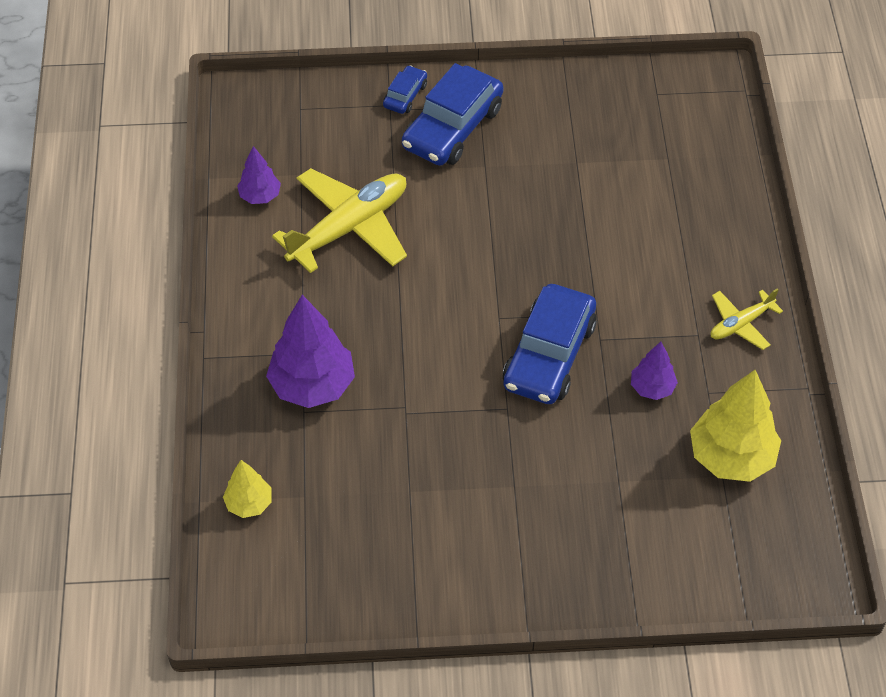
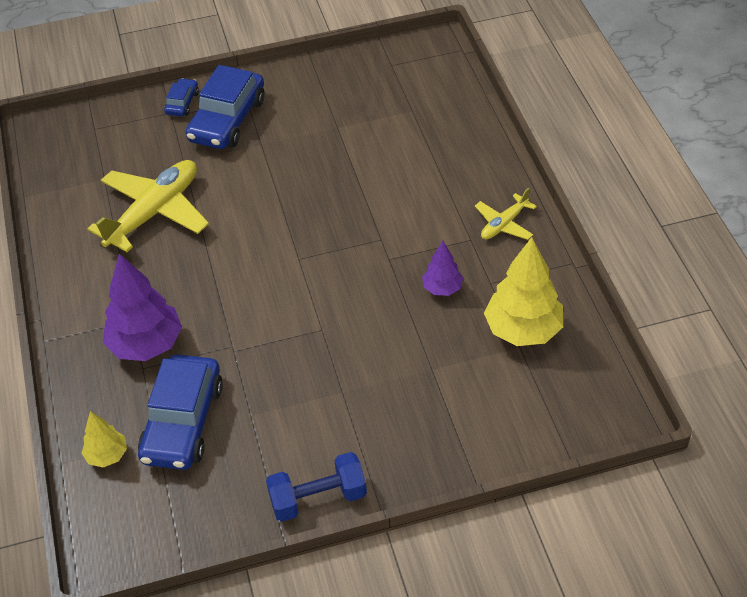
camera: 10 degrees left, 5 degrees down
(260, 196) = (71, 202): purple tree -> none
(463, 601) = (318, 498): none -> blue dumbbell
(549, 355) = (348, 280): blue car -> blue car (183, 422)

